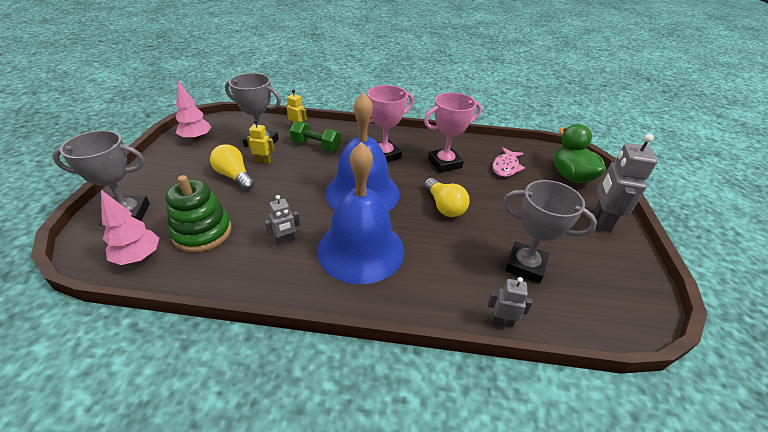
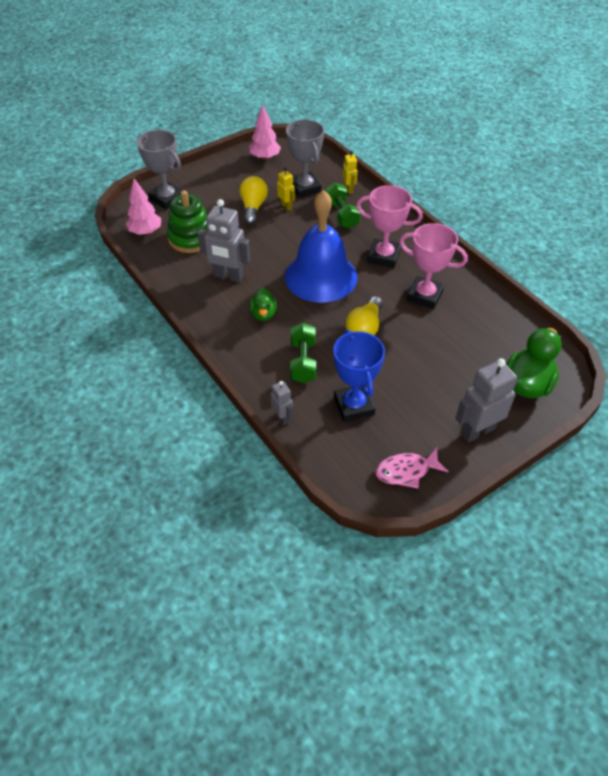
camera: 50 degrees right, 10 degrees up
(285, 241) = (228, 276): grey robot -> grey robot, size x1.87
(361, 249) = (263, 314): blue bell -> green duck
(445, 262) = (303, 361): none -> green dumbbell
(506, 167) = (476, 335): pink fish -> pink fish (406, 471)
(525, 265) = (354, 406): grey trophy -> blue trophy

